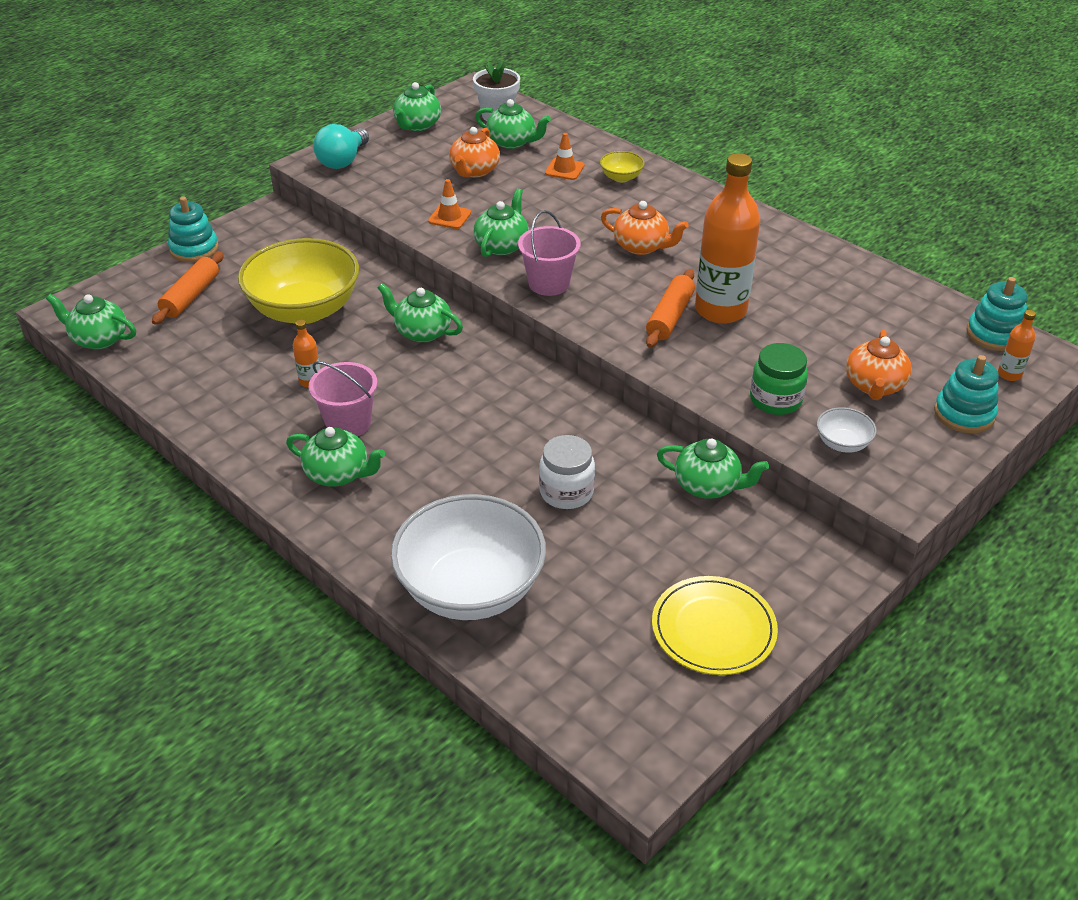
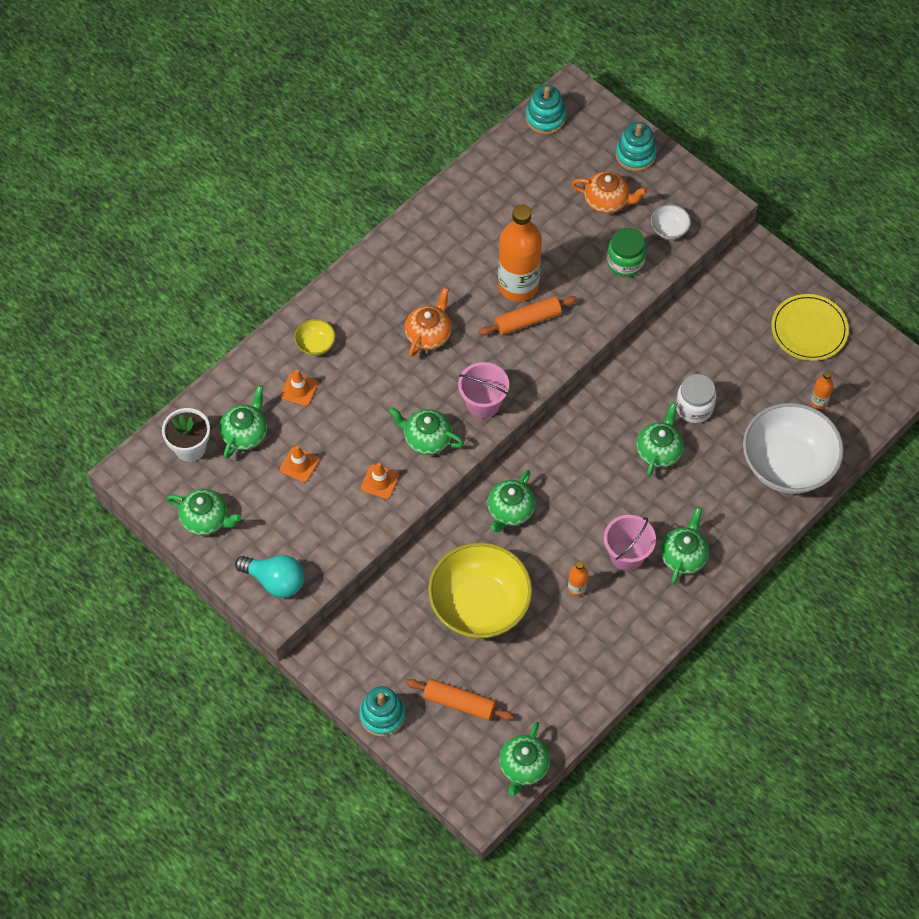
camera: 90 degrees left, 20 degrees up
(474, 171) = (299, 464): orange teapot -> orange traffic cone
(670, 317) = (527, 320): orange rolling pin -> orange rolling pin turned 45 degrees counterclockwise
(708, 486) = (682, 321): green teapot -> green teapot (659, 450)
(1009, 374) = (591, 120): orange bottle -> orange bottle (818, 402)

